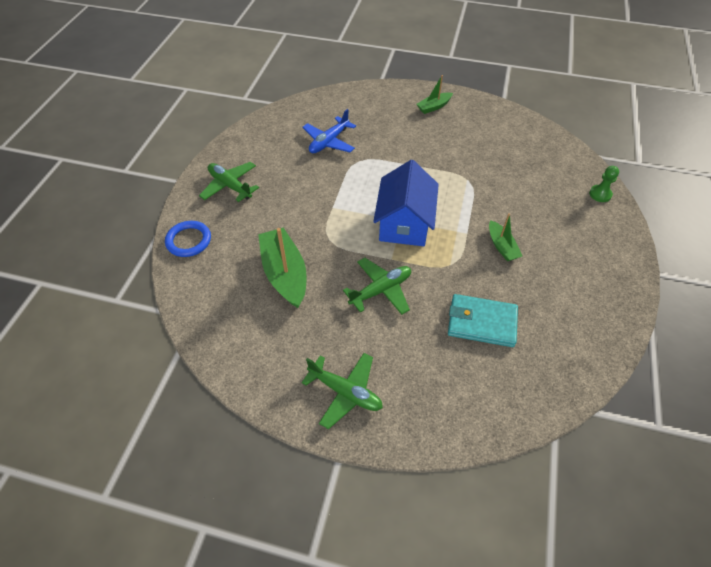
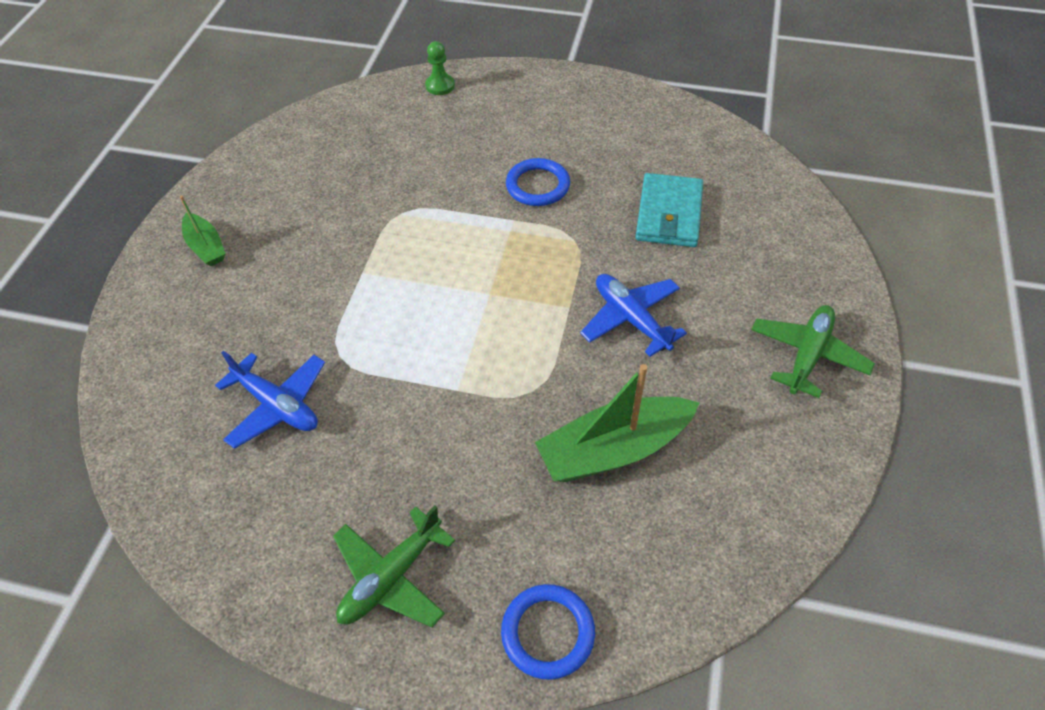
camera: 90 degrees left, 0 degrees up
(381, 290) = (631, 319): green plane -> blue plane
(404, 223) = (496, 291): blue house -> none
(502, 246) = (537, 186): green boat -> blue ring

